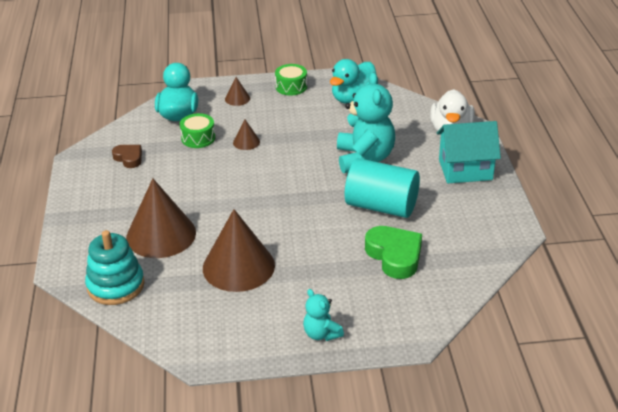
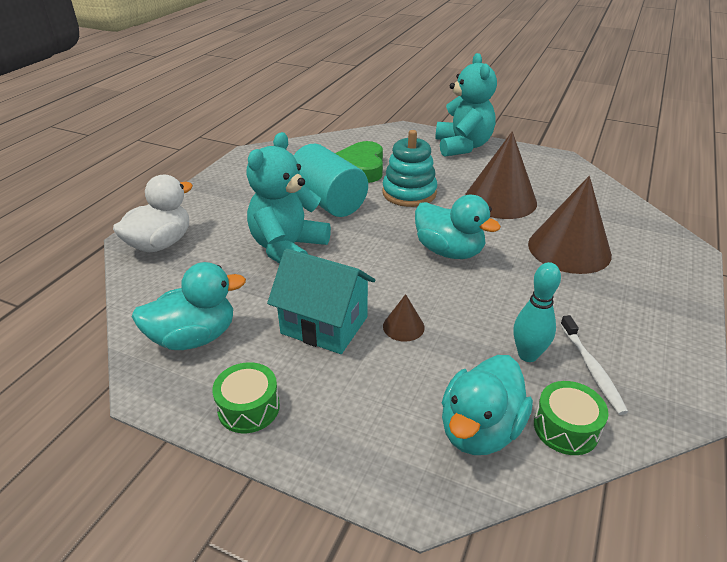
camera: 150 degrees left, 0 degrees up
(116, 285) = (627, 220): turquoise stacking toy -> turquoise stacking toy (409, 193)
(129, 158) = (592, 369): brown heart -> white toothbrush
(167, 153) = (527, 355): none -> turquoise bowling pin
(198, 138) = (469, 363): green drum -> green drum (566, 428)
(237, 98) = (356, 422): brown cone -> none
(251, 198) = (449, 251): none -> turquoise duck
(321, 334) = (462, 146): turquoise teddy bear -> turquoise teddy bear, size x1.96
(465, 170) = (212, 204): turquoise house -> turquoise house (324, 325)

